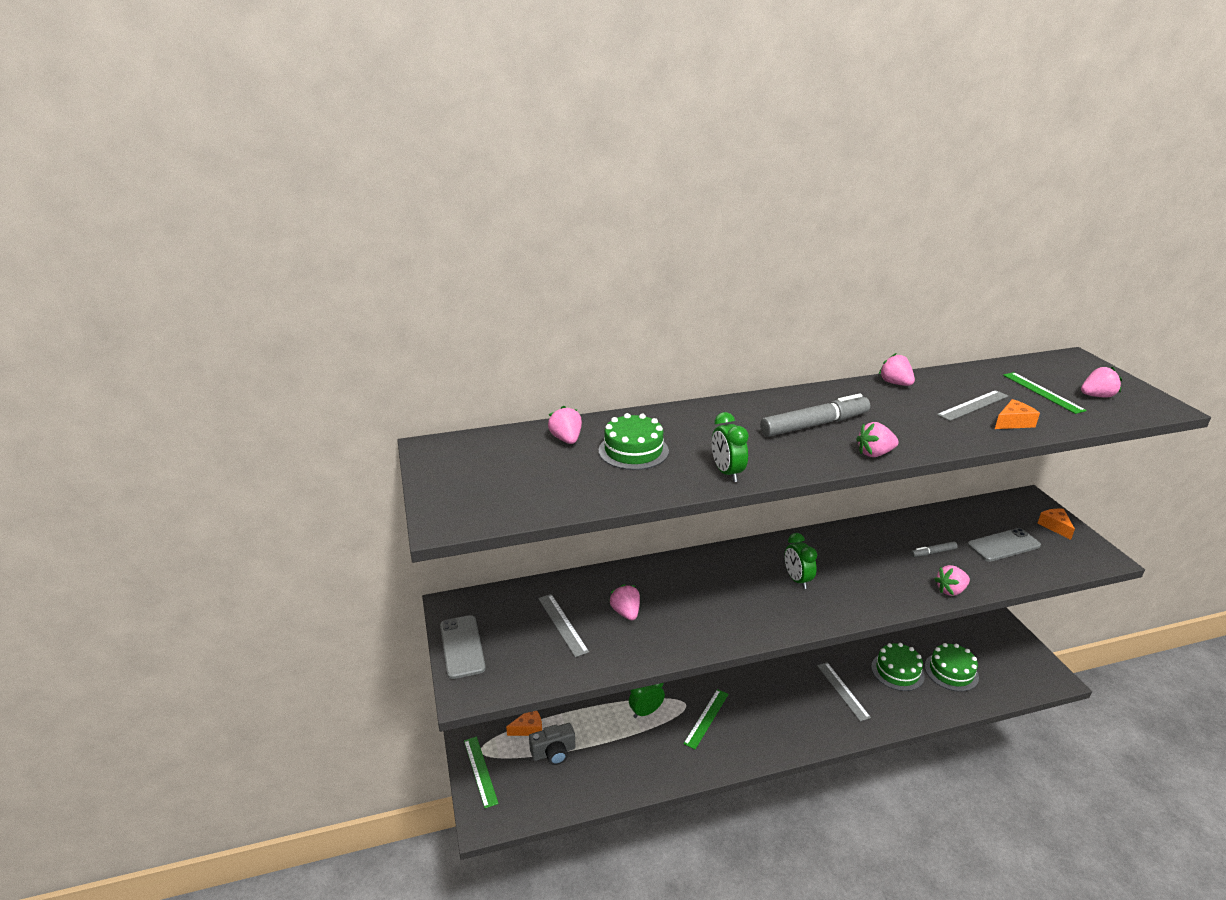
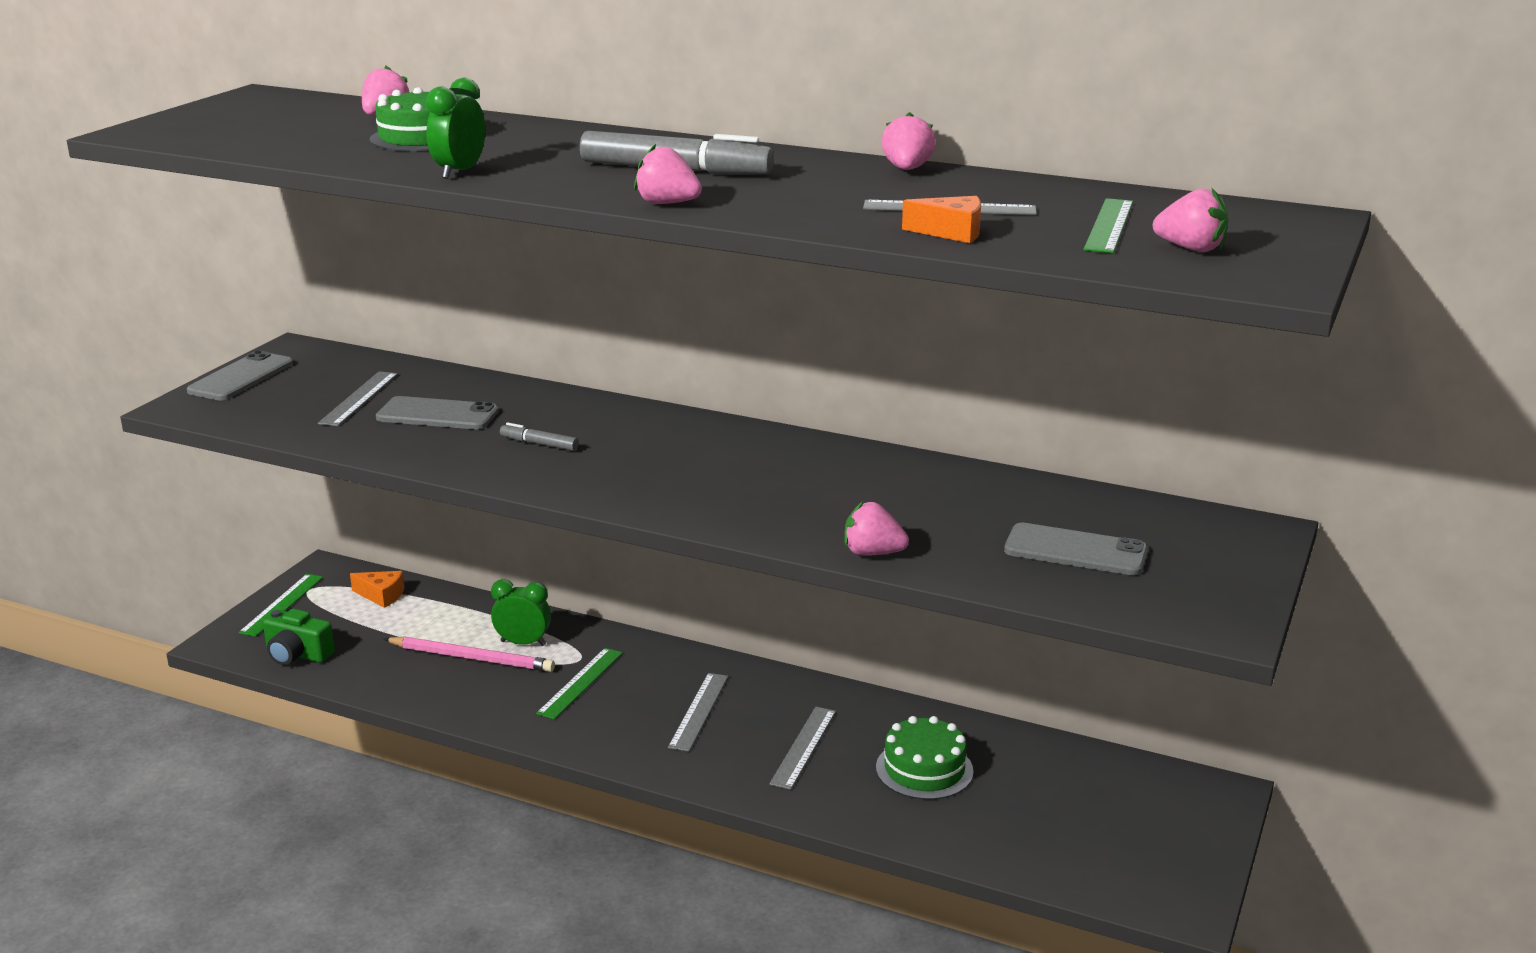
camera: 40 degrees right, 5 degrees down
(541, 799) = (297, 654): none -> green camera
(553, 752) = (371, 626): grey camera -> none
(626, 612) = (437, 414): pink strawberry -> grey phone
(635, 738) = (472, 658): none -> pink pencil
(706, 718) = (580, 683): green ruler -> green ruler turned 45 degrees counterclockwise
(777, 699) = (699, 711): none -> grey ruler
(797, 580) = (688, 465): green clock -> none
(933, 552) = (940, 515): grey marker -> grey marker (539, 444)
(951, 671) = (1011, 811): green cake -> none
(1055, 526) = (1225, 569): orange cheese -> none

